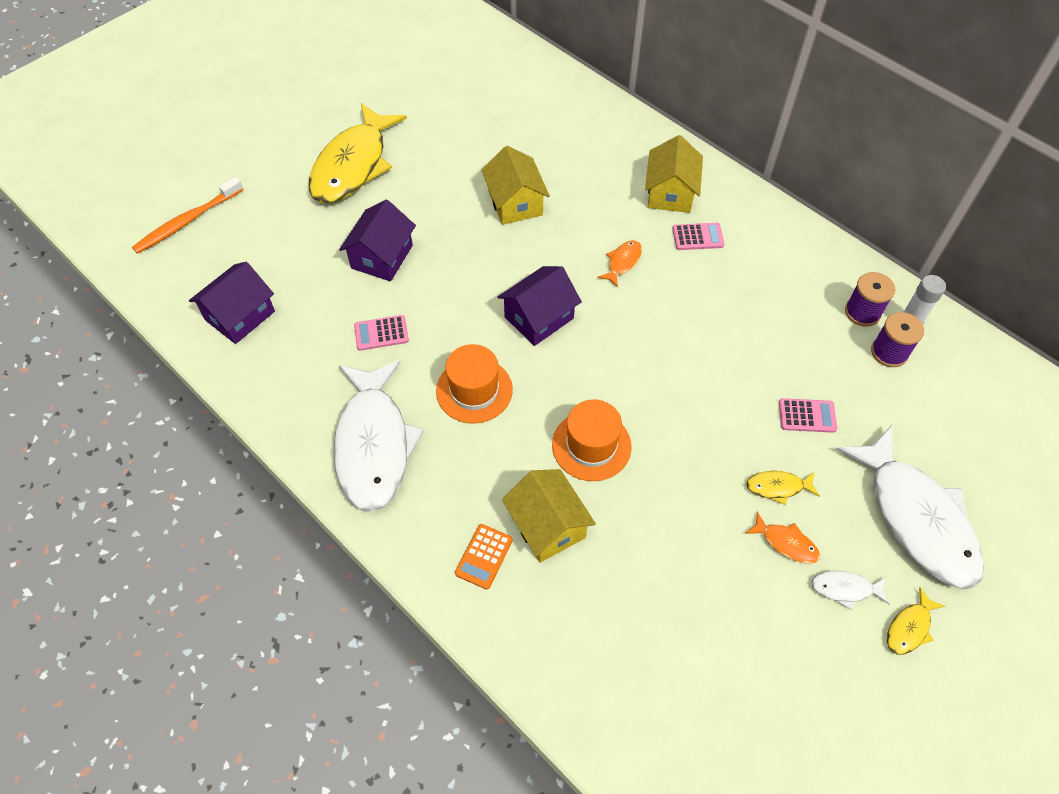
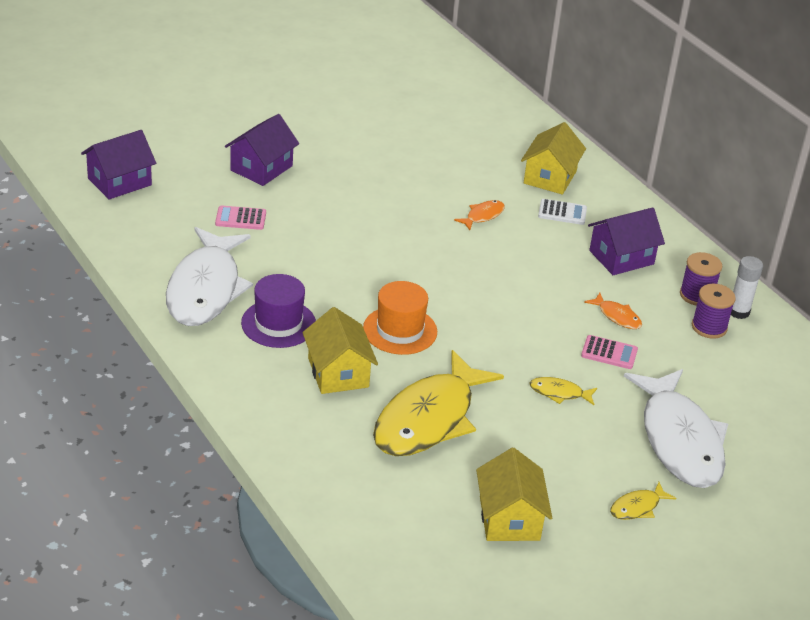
camera: 10 degrees right, 20 degrees down
(187, 221) = (95, 110): orange toothbrush -> none
(353, 165) = (259, 101): yellow fish -> yellow fish (429, 419)
(464, 472) = (278, 323): none -> purple hat
(474, 390) = (309, 273): orange hat -> none
(484, 556) = (273, 379): orange calculator -> none
(515, 203) = (399, 155): yellow house -> yellow house (509, 518)
(539, 317) = (388, 237): purple house -> purple house (621, 257)
(697, 237) = (562, 213): pink calculator -> white calculator
(786, 543) = (549, 430): orange fish -> orange fish (617, 316)
(845, 589) = (590, 470): white fish -> none

